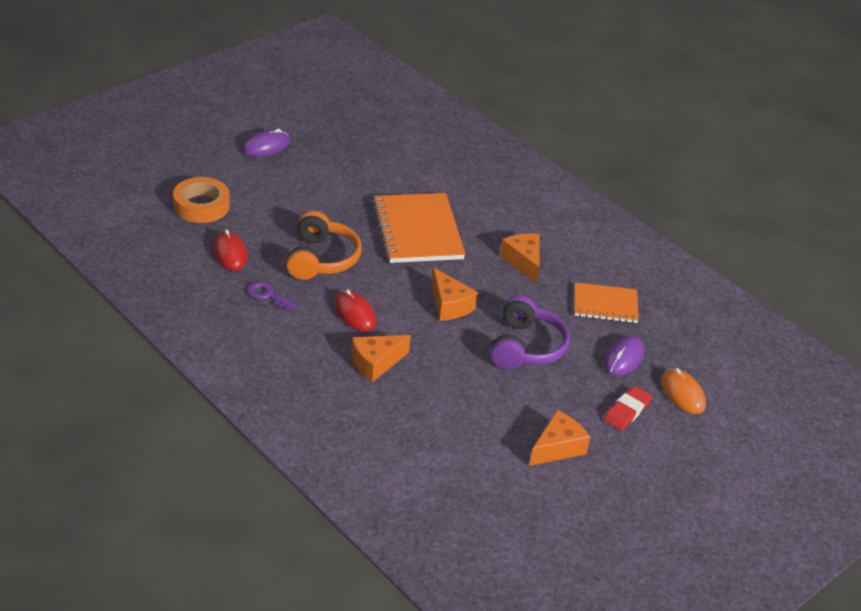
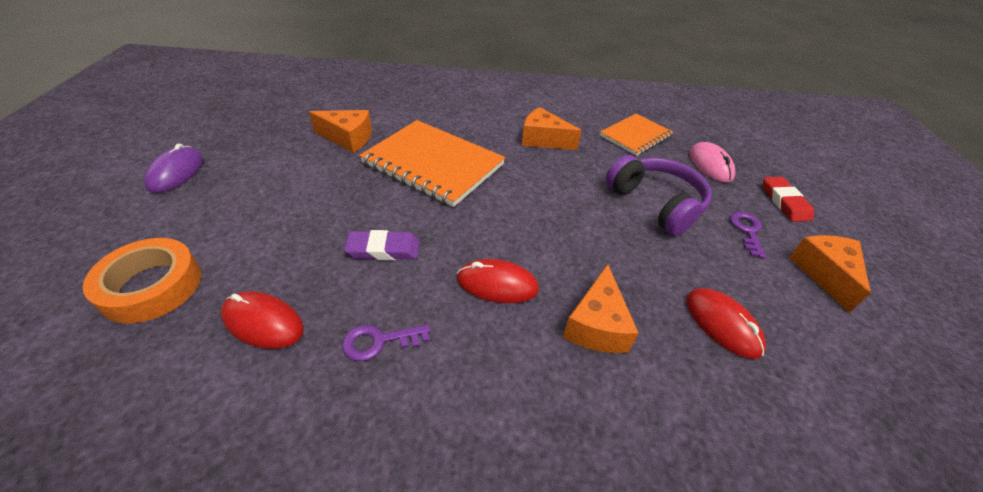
camera: 45 degrees left, 5 degrees up
(321, 259) = (383, 249): orange headphones -> purple eraser
(442, 412) = (722, 324): none -> red mouse
(449, 305) = (555, 210): orange cheese -> orange cheese (348, 138)
(557, 400) = (747, 231): none -> purple key
(623, 358) = (710, 165): purple mouse -> pink mouse
(682, 393) = (774, 164): orange mouse -> none

